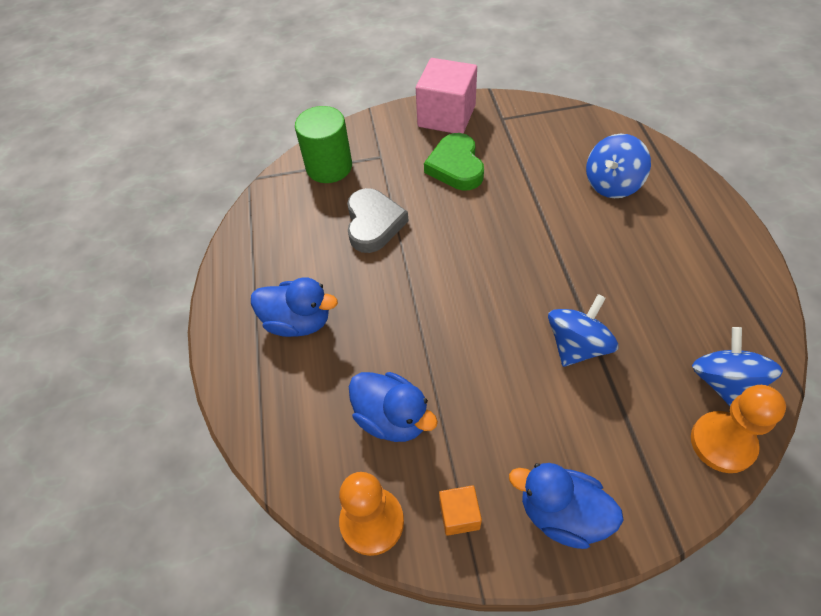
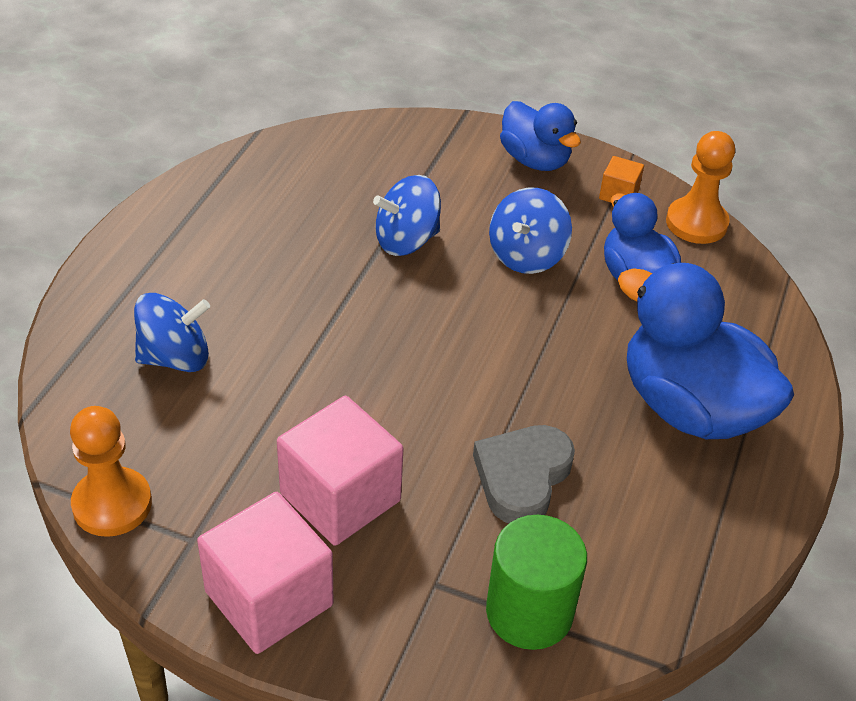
camera: 155 degrees left, 10 degrees down
(298, 322) = (690, 407): blue duck -> blue duck, size x1.68
(456, 166) = (340, 497): green heart -> pink cube
(722, 443) = (365, 135): orange pawn -> orange pawn (112, 504)
(724, 382) = (313, 160): blue spinning top -> blue spinning top (526, 255)

